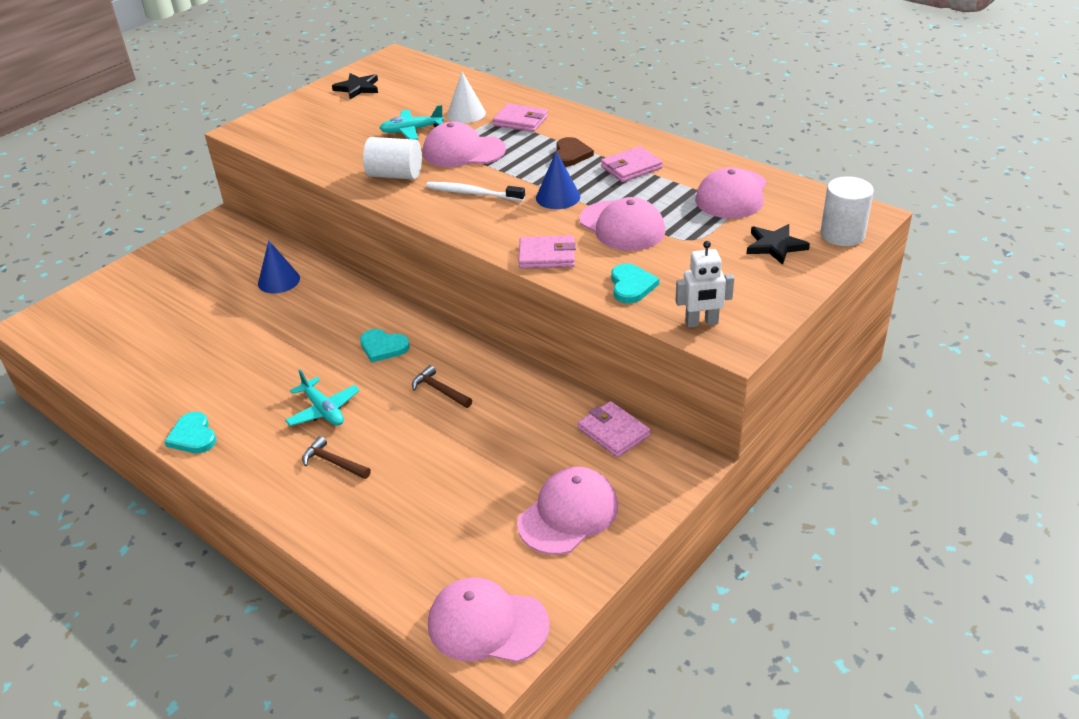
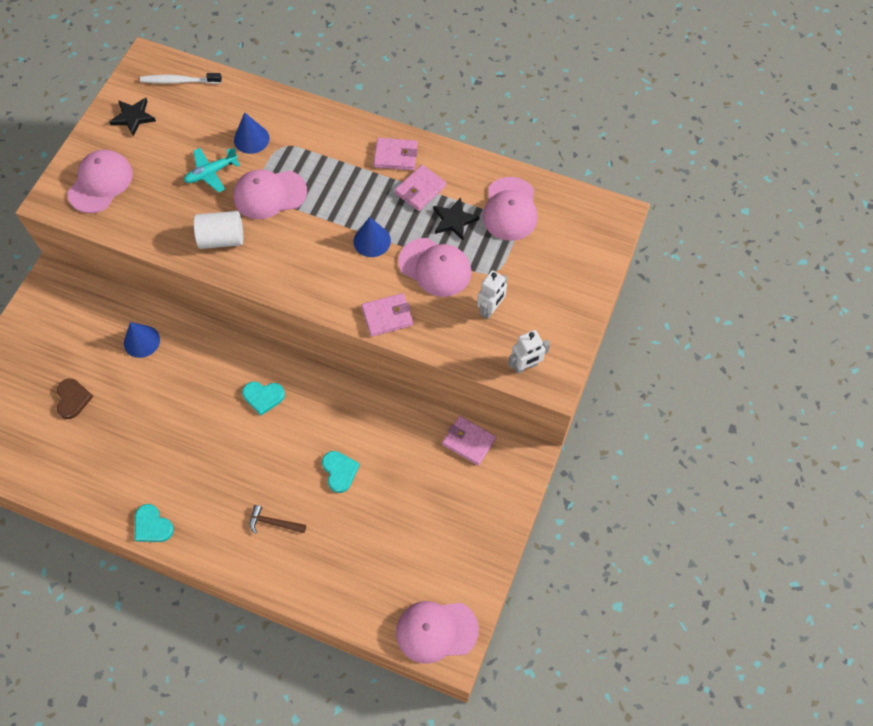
camera: 20 degrees left, 25 degrees up
(323, 410) = (243, 474): turquoise plane -> none
(440, 390) = (326, 432): brown hammer -> none
(466, 113) = (251, 139): white cone -> blue cone
(472, 193) = (299, 250): white toothbrush -> white toothbrush (179, 81)
(520, 121) = (304, 141): pink wallet -> pink wallet (395, 156)
(568, 514) = (460, 525): pink cap -> pink cap (100, 183)
(570, 154) = (364, 181): brown heart -> brown heart (73, 399)
(631, 286) = (463, 337): turquoise heart -> turquoise heart (339, 471)
(675, 268) = (490, 309): none -> white robot
(775, 246) = (558, 267): black star -> black star (454, 220)
(842, 234) = (604, 243): white cylinder -> none

